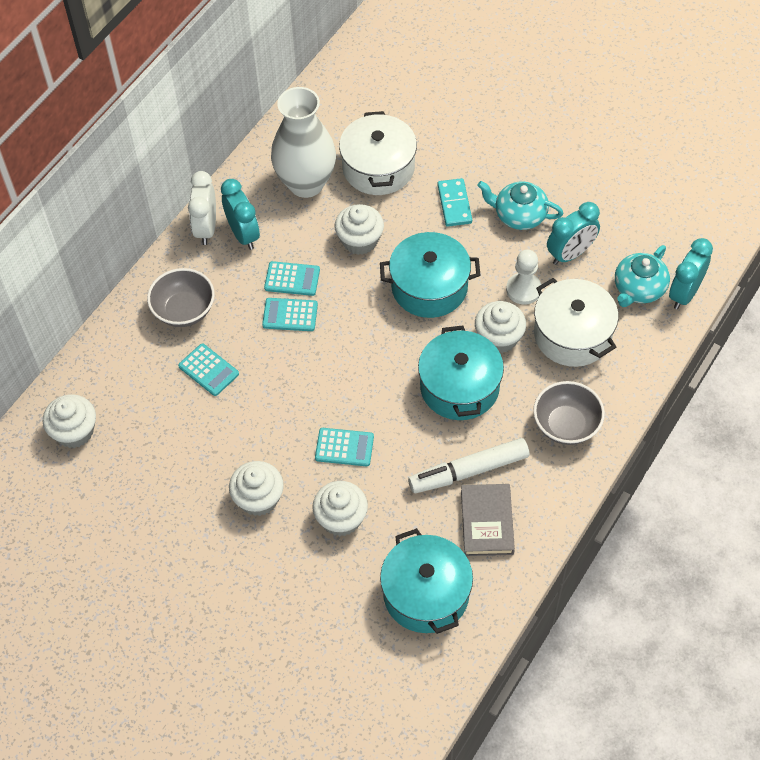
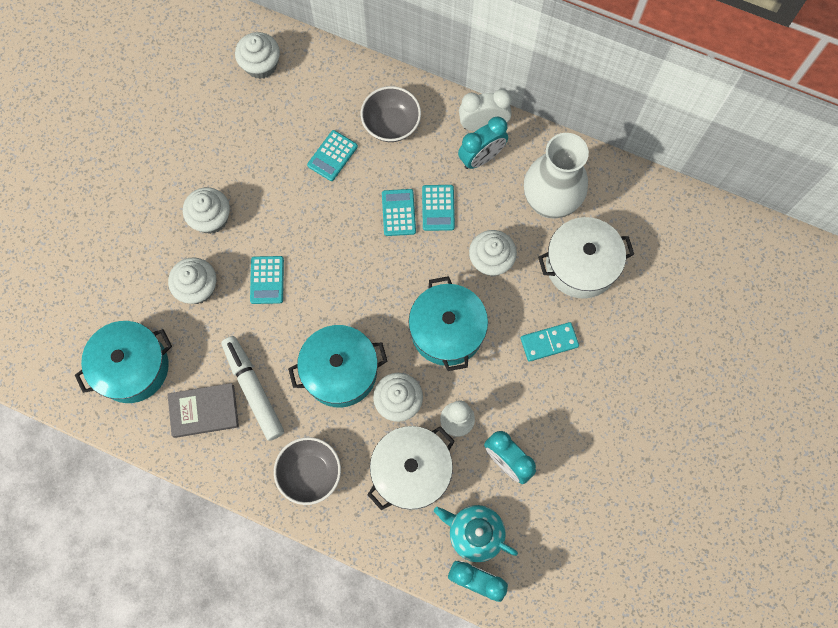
camera: 80 degrees right, 15 degrees up
(519, 215) = (546, 406): turquoise teapot -> none

